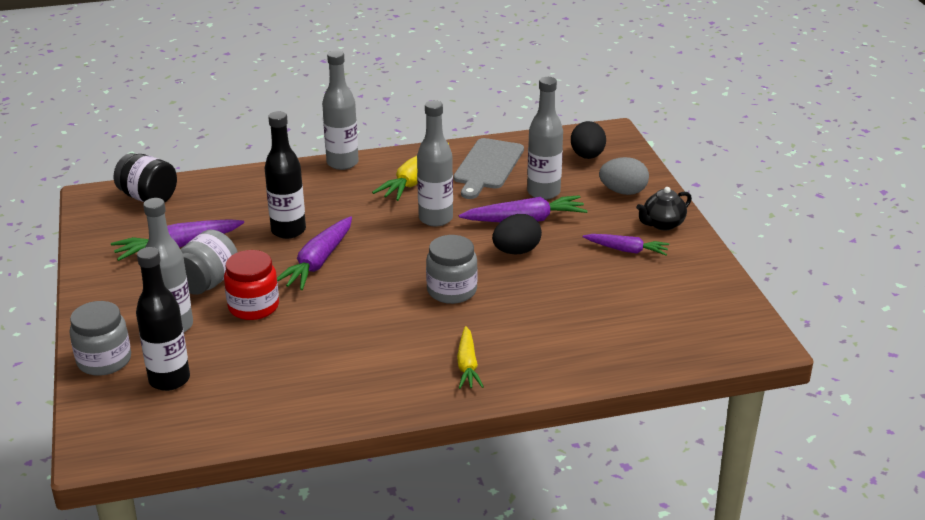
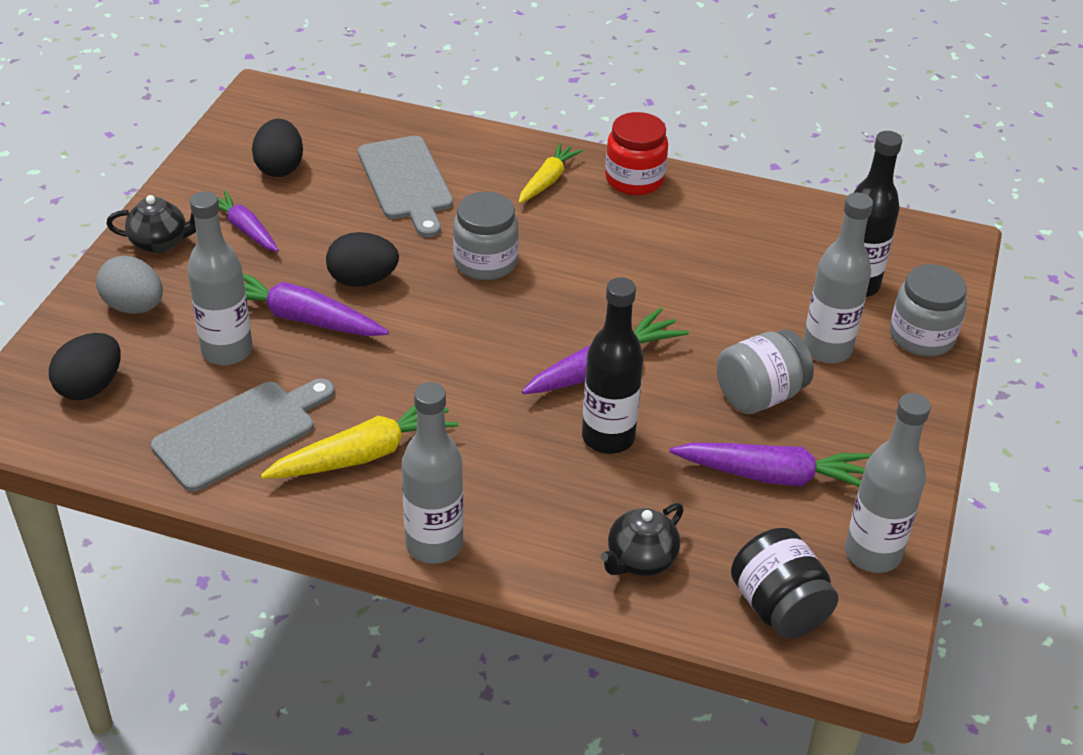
camera: 150 degrees left, 10 degrees up
(232, 191) = (640, 560): none -> black teapot
(253, 307) = (721, 336): red jar -> red jar (634, 179)
(435, 219) = (404, 370): grey bottle -> grey bottle (872, 553)
(567, 321) = (406, 182): none -> grey cutting board
(664, 294) = (280, 168): none -> black egg

